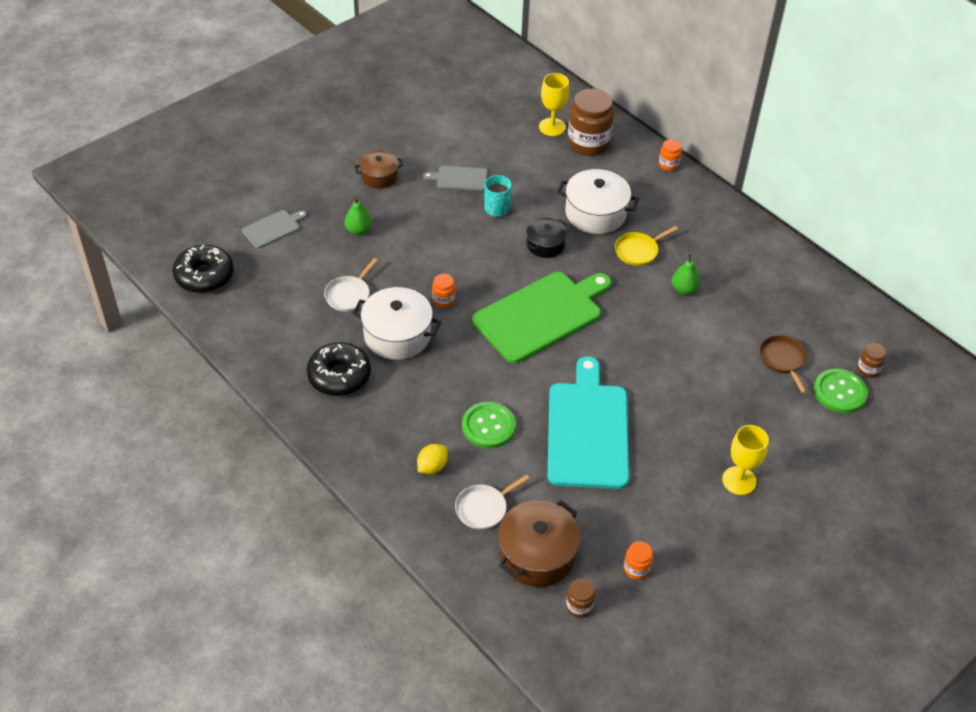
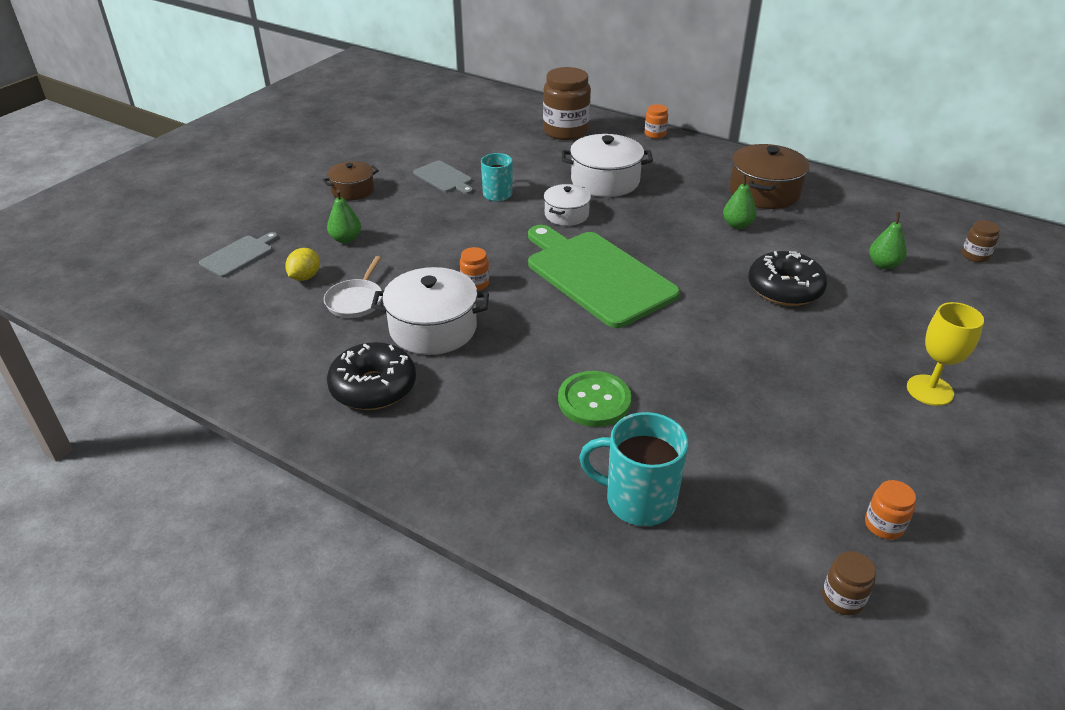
camera: 15 degrees left, 10 degrees down
(204, 276) = (158, 316): black donut -> black donut (784, 289)
(432, 467) = (543, 465): yellow lemon -> yellow lemon (305, 277)
(459, 178) = (444, 178): grey cutting board -> grey cutting board turned 120 degrees counterclockwise
(483, 508) = (638, 500): white pan -> turquoise mug
(537, 554) = (743, 542): brown pot -> brown pot (764, 192)
(541, 315) = (596, 276): green cutting board -> green cutting board turned 75 degrees counterclockwise
(545, 244) = (566, 215): black pot -> white pot
(552, 127) = (522, 125): yellow goblet -> none
(587, 430) = (718, 378): turquoise cutting board -> none
(638, 251) = (668, 203): yellow pan -> none
(782, 360) = (883, 265): brown pan -> green pear
(839, 392) = (964, 281): green button -> none

